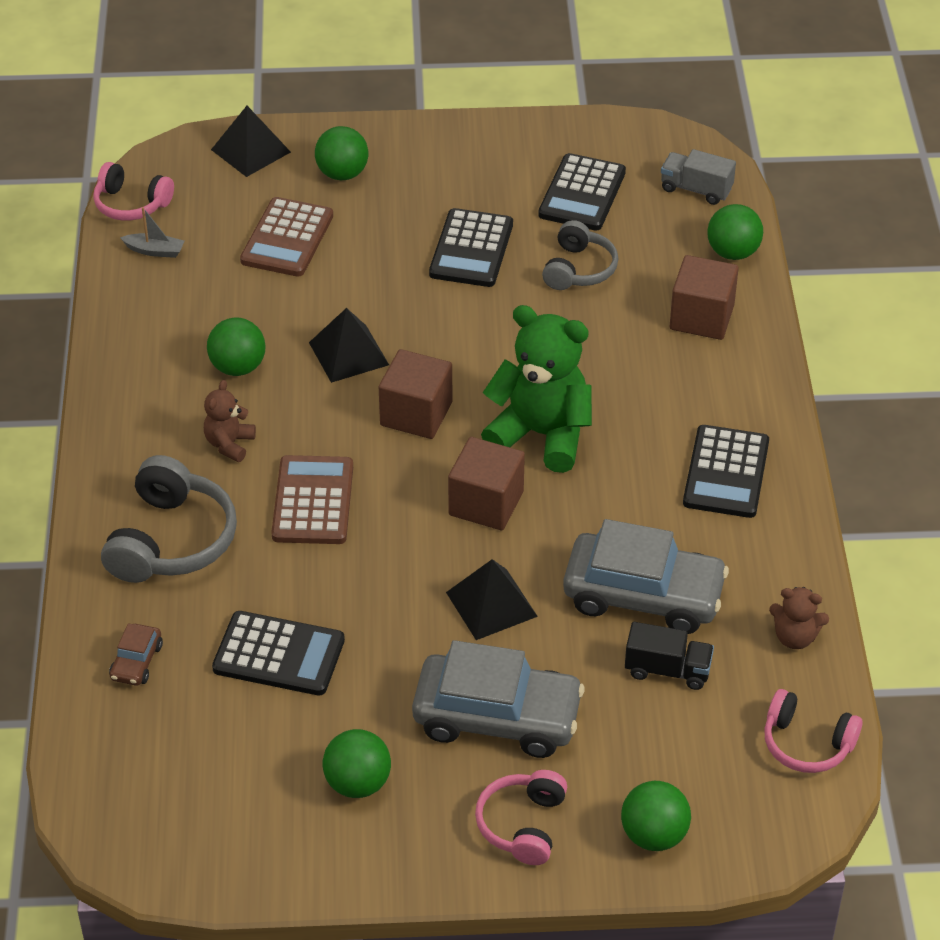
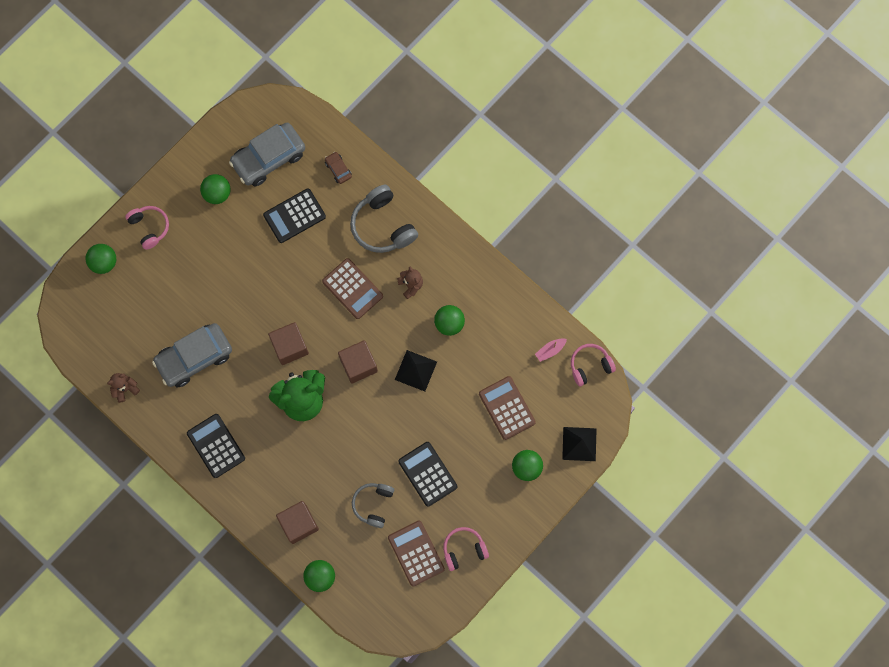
camera: 135 degrees right, 30 degrees up
(155, 251) = (550, 350): grey boat -> pink boat
(491, 604) = (244, 304): black pyramid -> none
(497, 717) = (197, 260): grey car -> grey car (268, 158)
(578, 269) = (373, 504): grey headphones -> grey headphones turned 45 degrees clockwise
(582, 194) = (416, 553): black calculator -> brown calculator
(667, 670) = (157, 332): black truck -> none
(696, 189) = (371, 603): grey truck -> none
(807, 743) = (84, 345): pink headphones -> pink headphones (464, 549)

